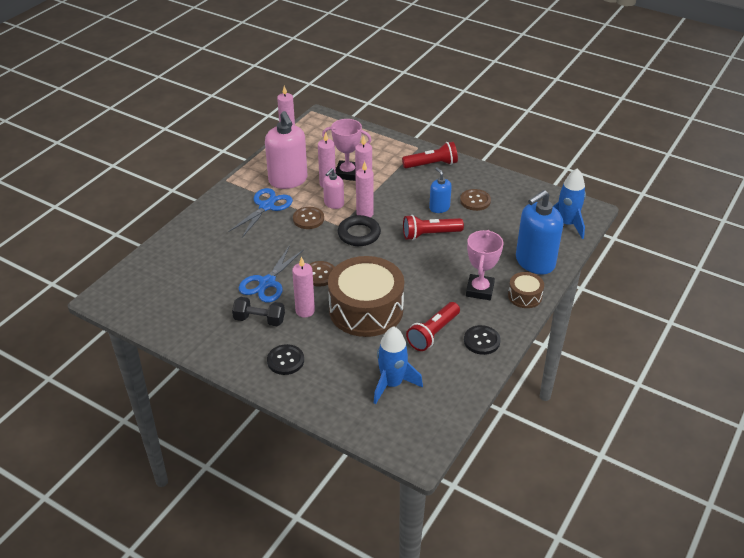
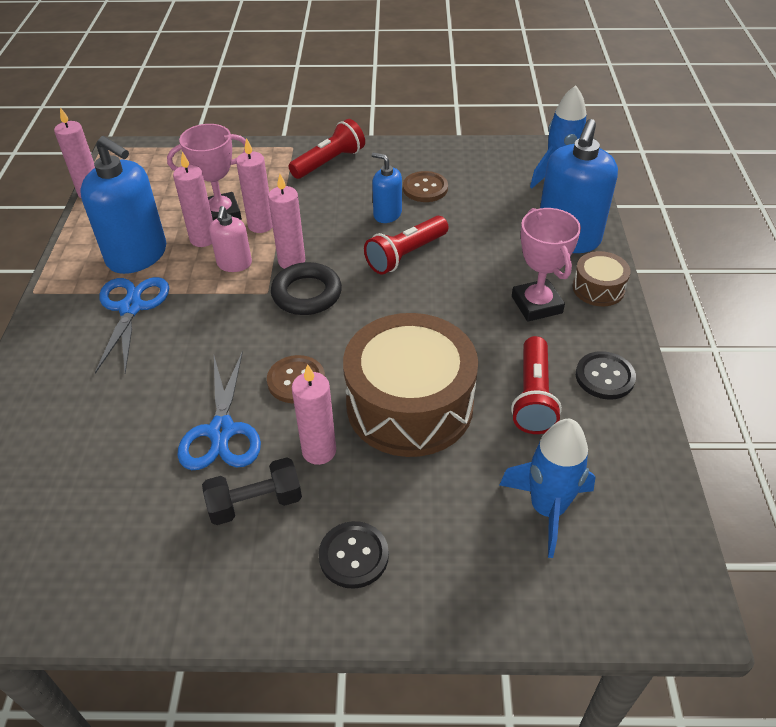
camera: 30 degrees left, 5 degrees up
(288, 180) = (137, 255): pink soap dispenser -> blue soap dispenser
(308, 219) = (212, 301): brown button -> none

